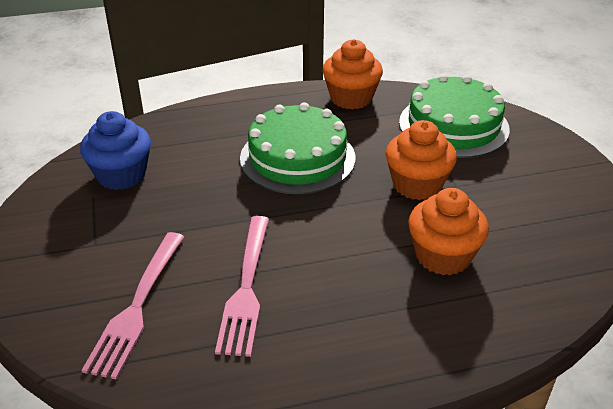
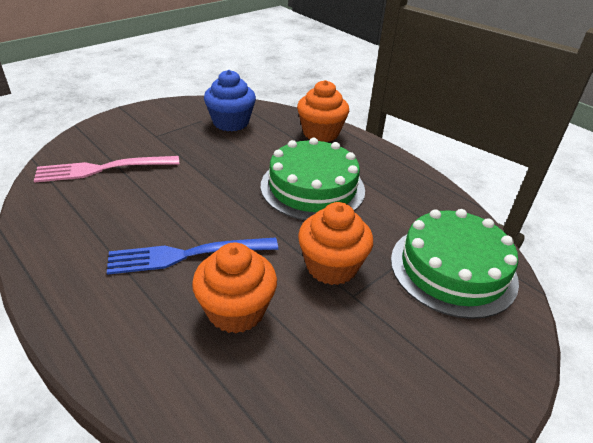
camera: 60 degrees right, 0 degrees up
(246, 288) = (140, 208): pink fork -> none
(350, 269) = (187, 255): none -> blue fork
(351, 98) = (426, 192): orange cupcake -> orange cupcake (320, 133)

